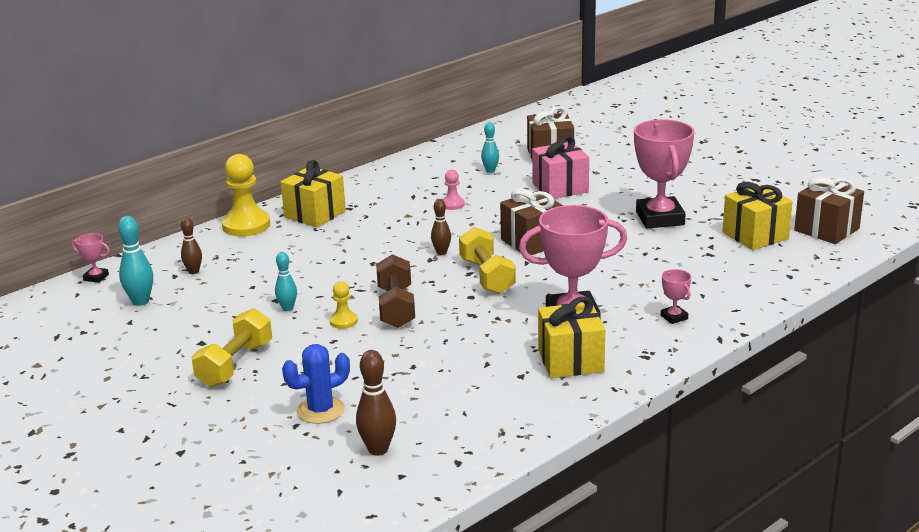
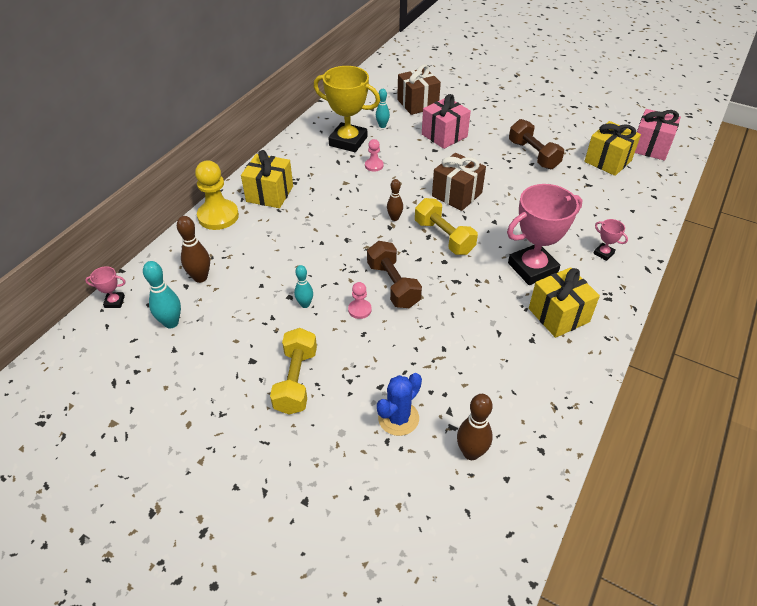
camera: 20 degrees left, 20 degrees up
(193, 271) = (200, 278): brown bowling pin -> brown bowling pin, size x1.52
(343, 321) = (359, 310): yellow pawn -> pink pawn
(438, 180) = (348, 141): none -> yellow trophy
(660, 218) = (533, 155): pink trophy -> brown dumbbell
(826, 229) = (650, 147): brown gift -> pink gift

